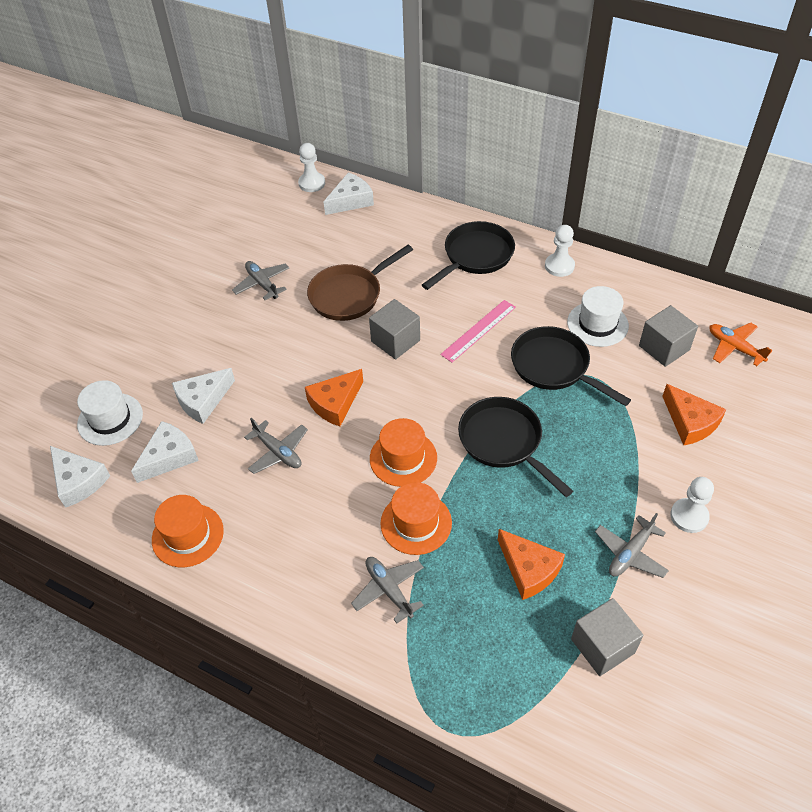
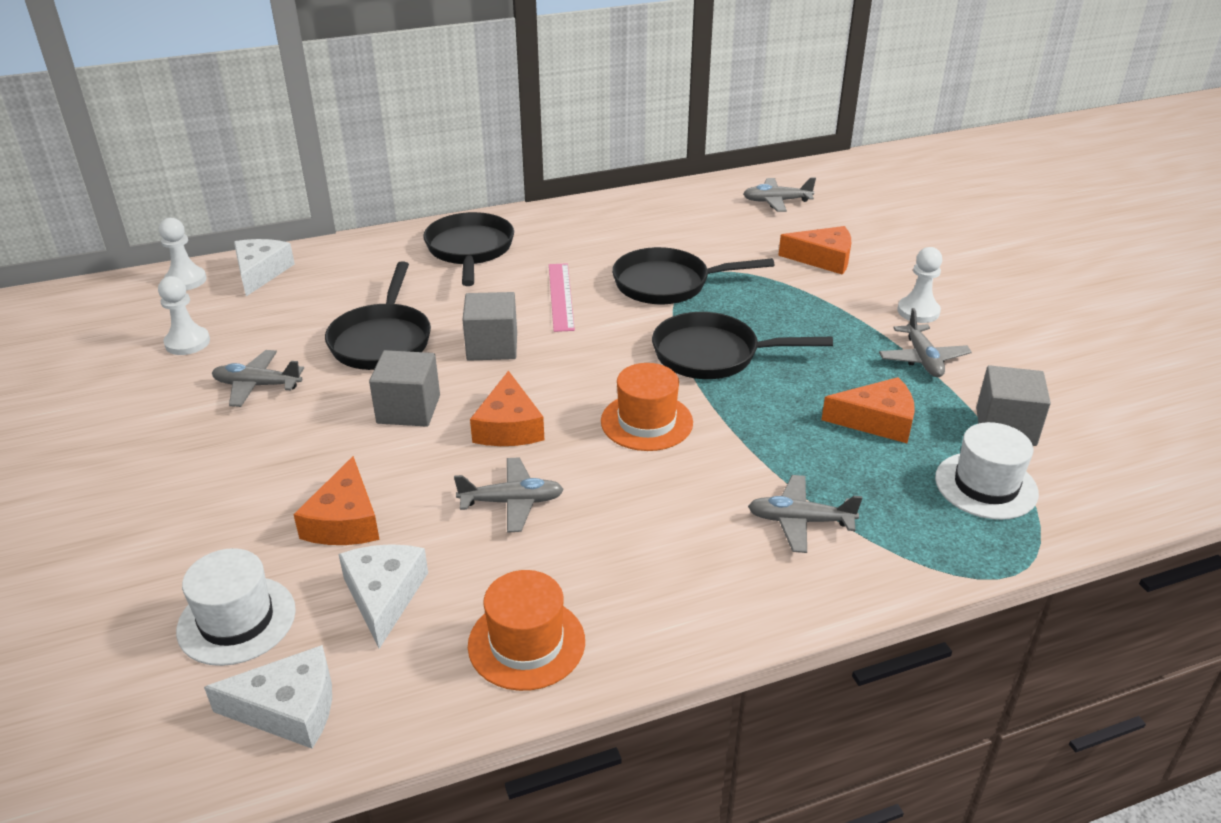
camera: 50 degrees left, 15 degrees down
(203, 400) = (345, 520): white cheese -> orange cheese
(349, 295) = (382, 340): brown pan -> black pan
(416, 523) = (738, 457): orange hat -> none
(559, 266) = (559, 220): white pawn -> white pawn (187, 342)
(597, 324) = (654, 239): white hat -> white hat (986, 485)
(664, 348) = (729, 227): grey cube -> grey cube (408, 409)
(734, 348) = (776, 201): orange plane -> grey plane

